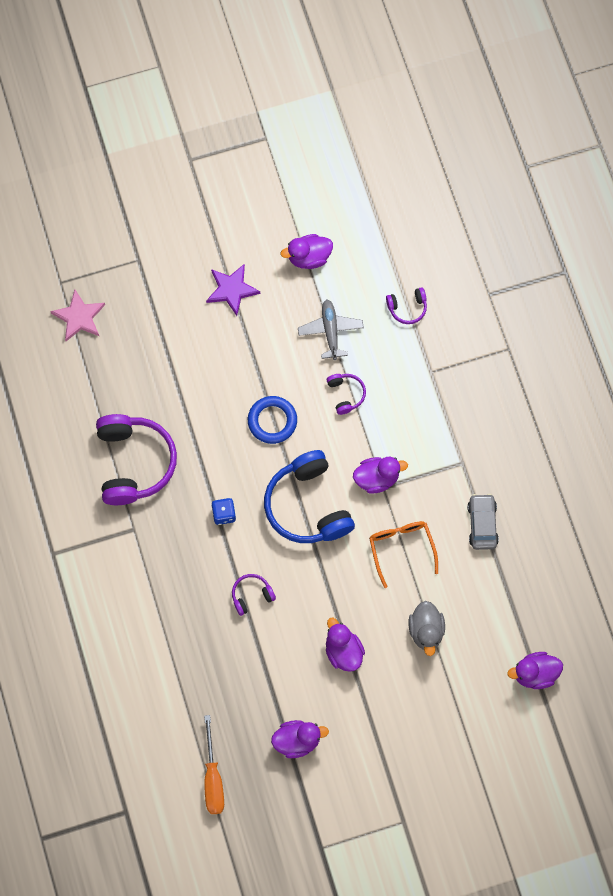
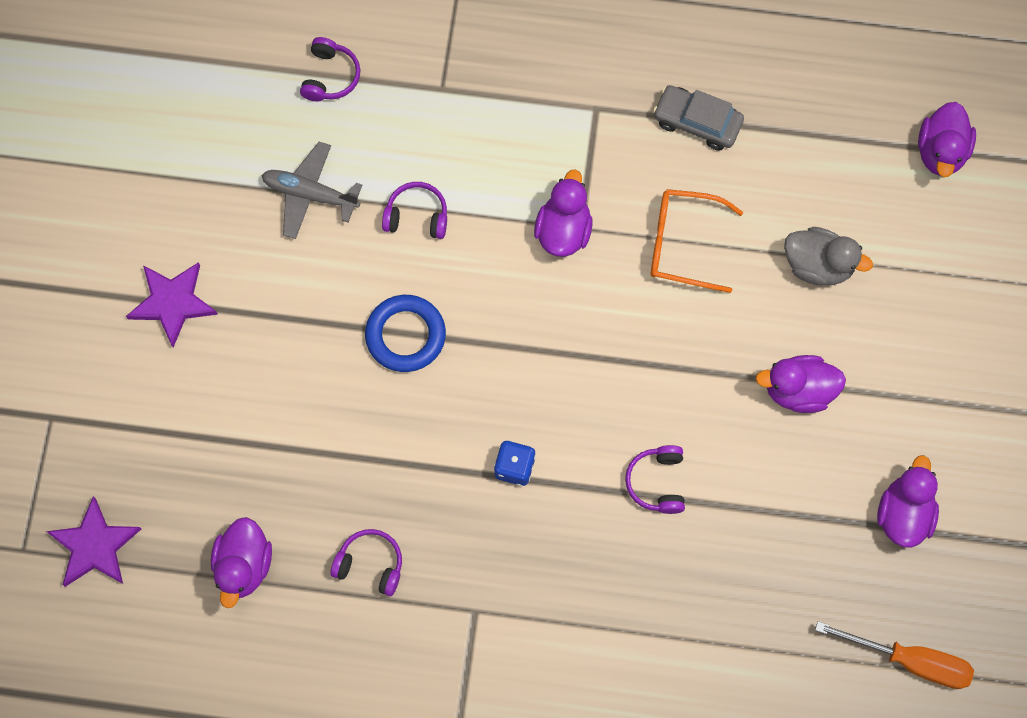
camera: 65 degrees left, 0 degrees up
(79, 317) = (94, 546): pink star -> purple star
(134, 463) = (370, 564): purple headphones -> purple headphones, size x0.46
(308, 506) = (558, 343): blue headphones -> none
(309, 257) = (181, 174): purple duck -> purple duck (244, 566)

